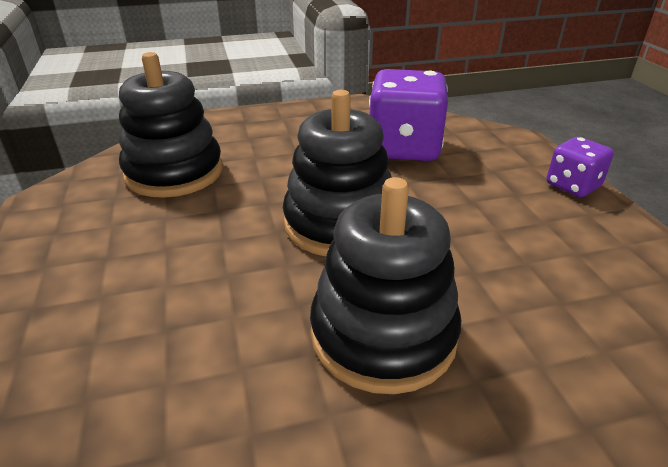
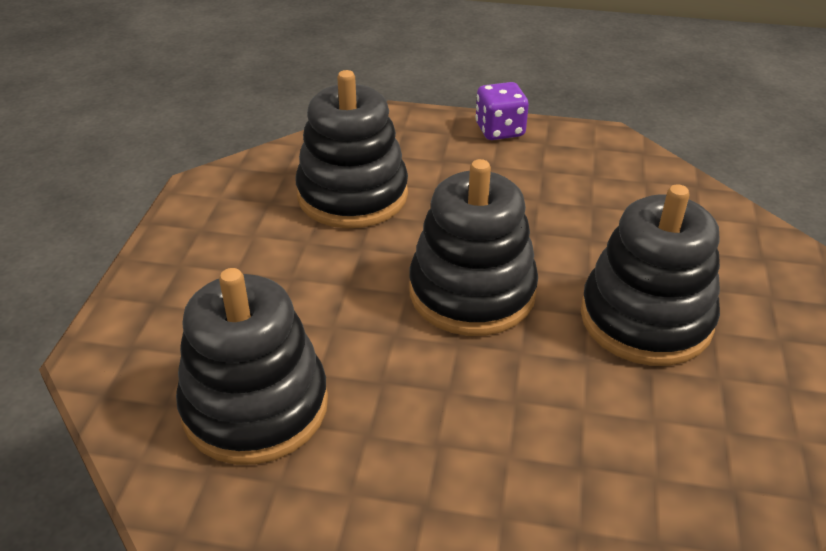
camera: 65 degrees left, 5 degrees up
(404, 148) = (352, 195): purple dice -> black stacking toy

